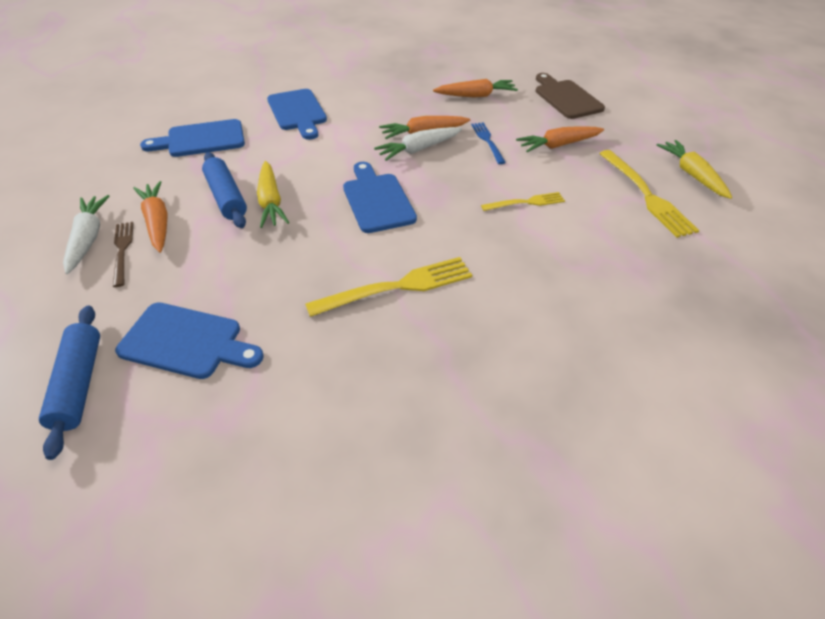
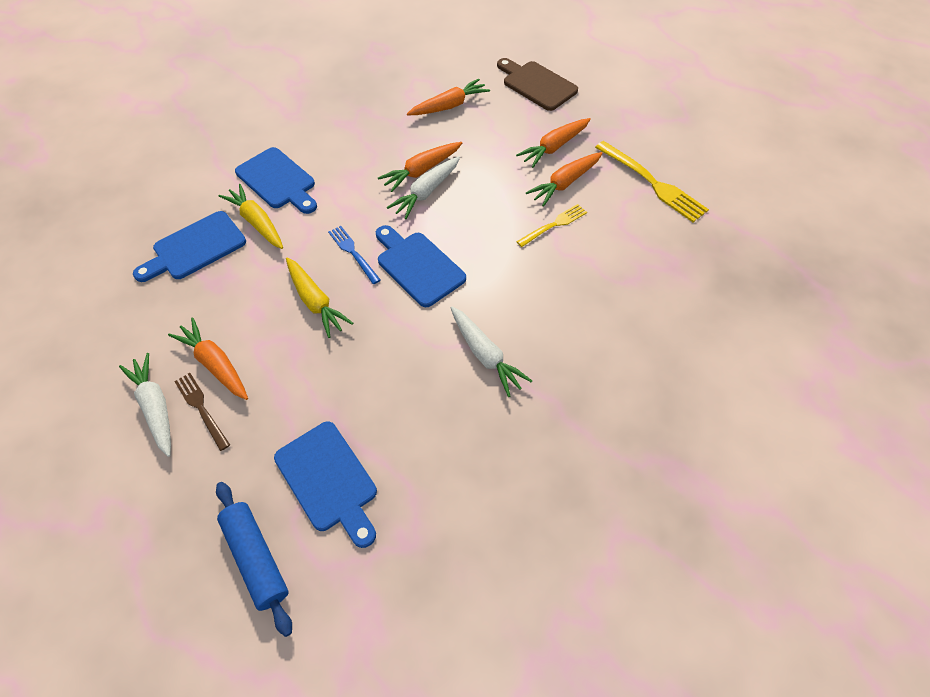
camera: 20 degrees left, 10 degrees up
(186, 342) = (328, 480): blue cutting board -> blue cutting board turned 60 degrees clockwise
(226, 197) = (268, 311): blue rolling pin -> none
(398, 286) = (485, 355): yellow fork -> white carrot
(487, 141) = (487, 162): blue fork -> blue fork (353, 252)
(554, 174) = (565, 183): none -> orange carrot
(691, 175) = (681, 147): yellow carrot -> yellow carrot (257, 222)

